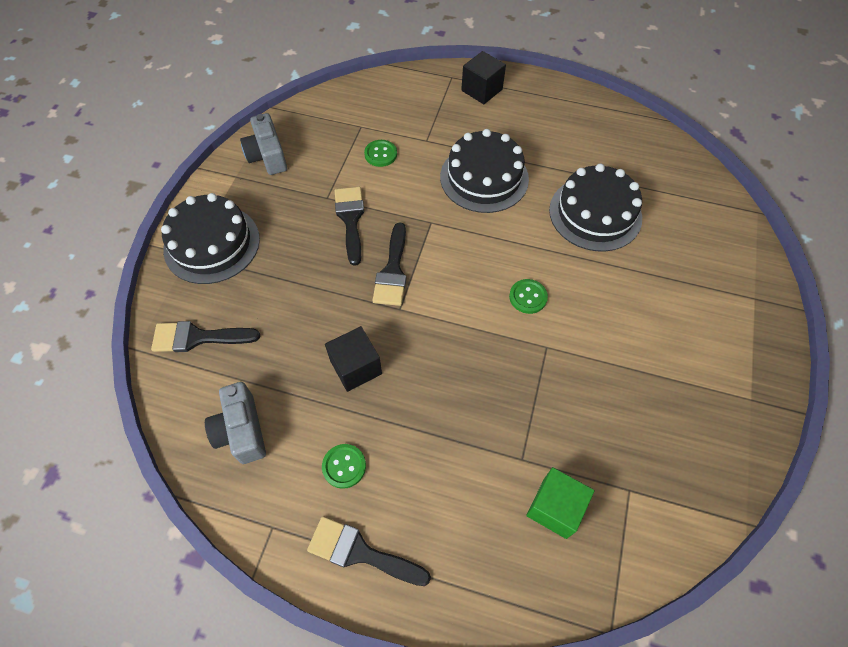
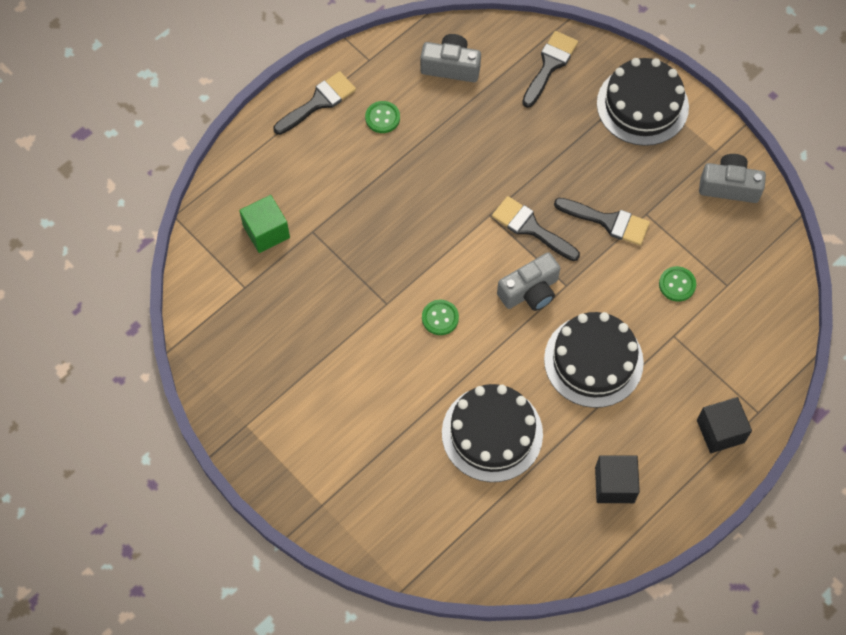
camera: 120 degrees right, 5 degrees up
(356, 367) = (455, 159): black cube -> black cube (614, 485)
(454, 244) = (530, 291): none -> grey camera

